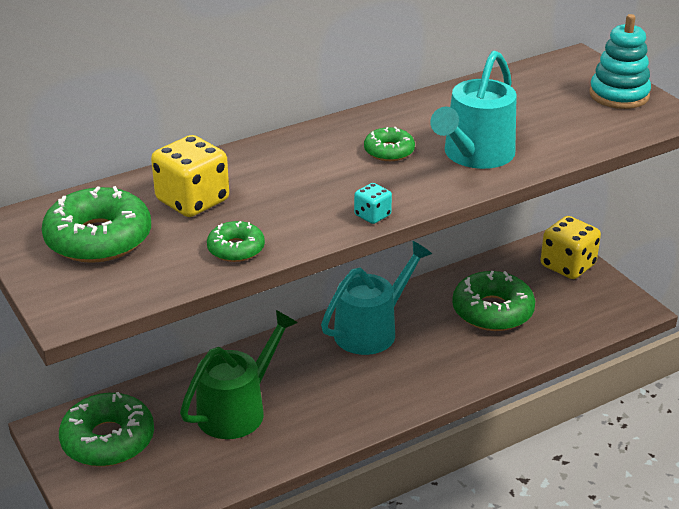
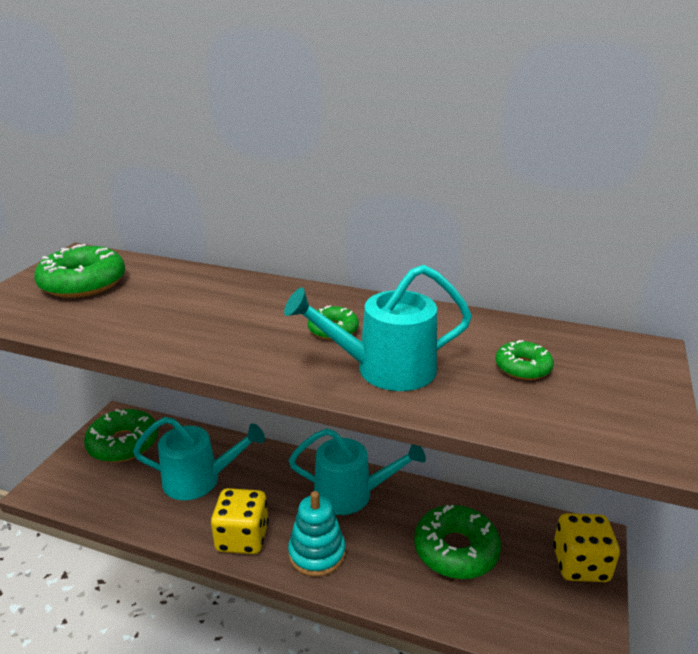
camera: 50 degrees right, 5 degrees down
(192, 201) = (164, 291): yellow dice -> yellow dice (242, 538)
(236, 249) = (113, 330): green donut -> green donut (523, 367)
(238, 409) = (199, 479): green watering can -> turquoise watering can
(372, 215) = (222, 363): turquoise dice -> none
(619, 95) = (630, 400): turquoise stacking toy -> turquoise stacking toy (317, 553)

